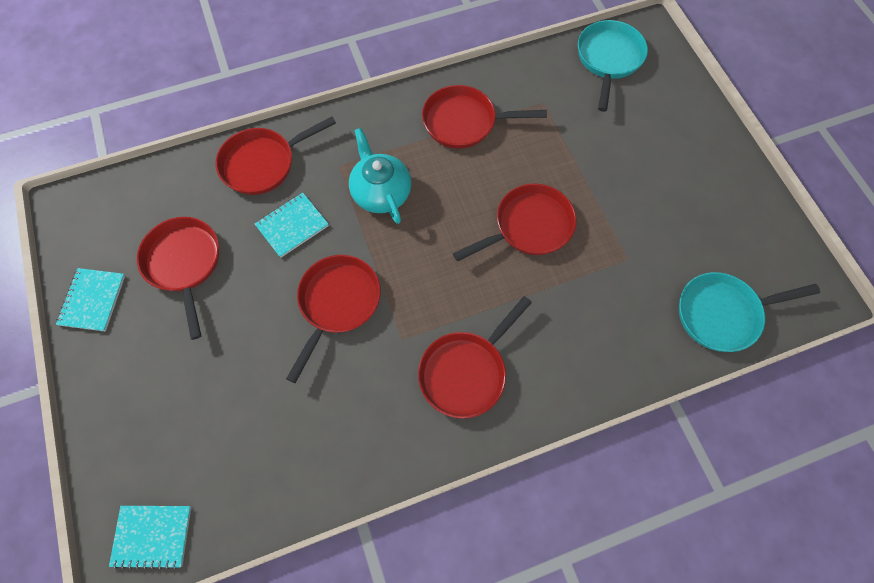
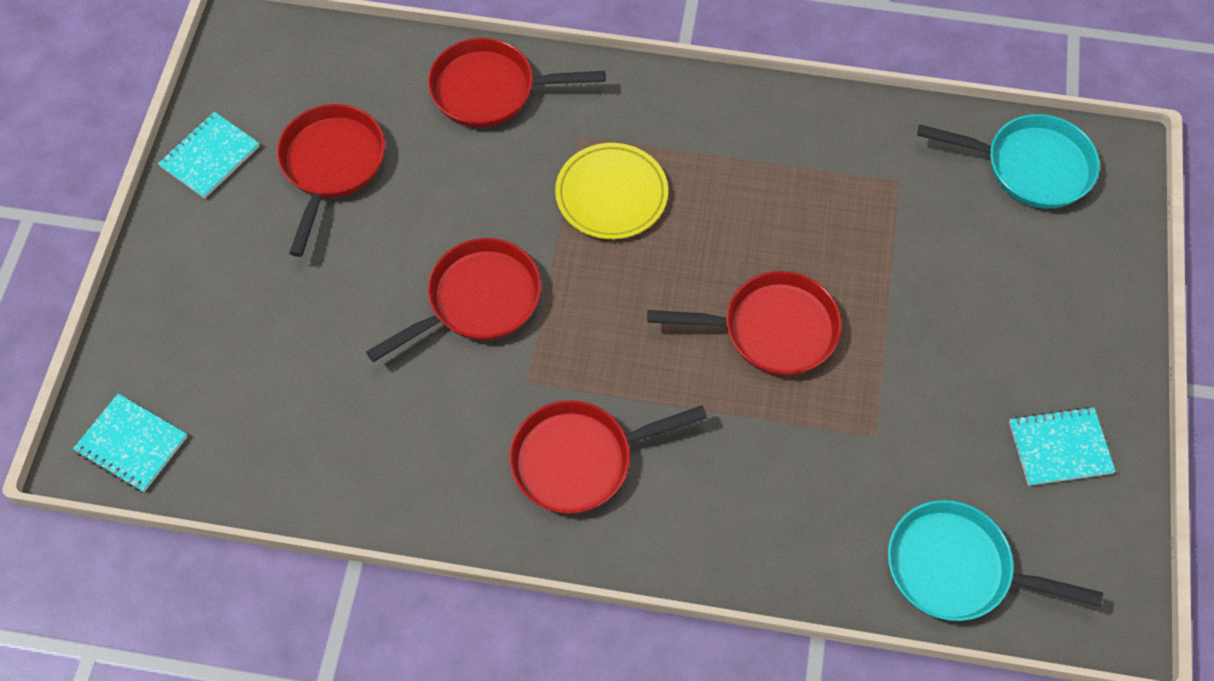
camera: 30 degrees right, 5 degrees down
(292, 226) = (480, 182): turquoise notebook -> turquoise notebook (1060, 448)
(381, 192) = (611, 194): turquoise teapot -> yellow plate
(464, 122) = (774, 157): red pan -> none
(608, 59) = (1030, 166): turquoise pan -> turquoise pan turned 60 degrees clockwise

